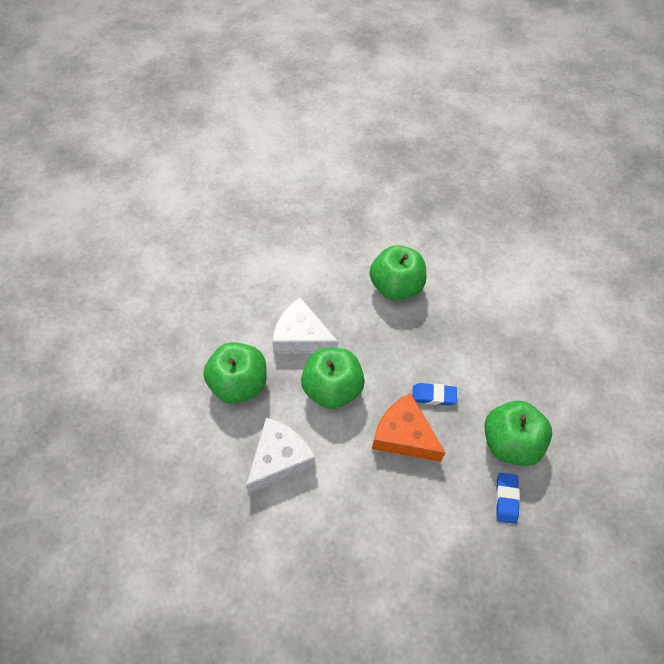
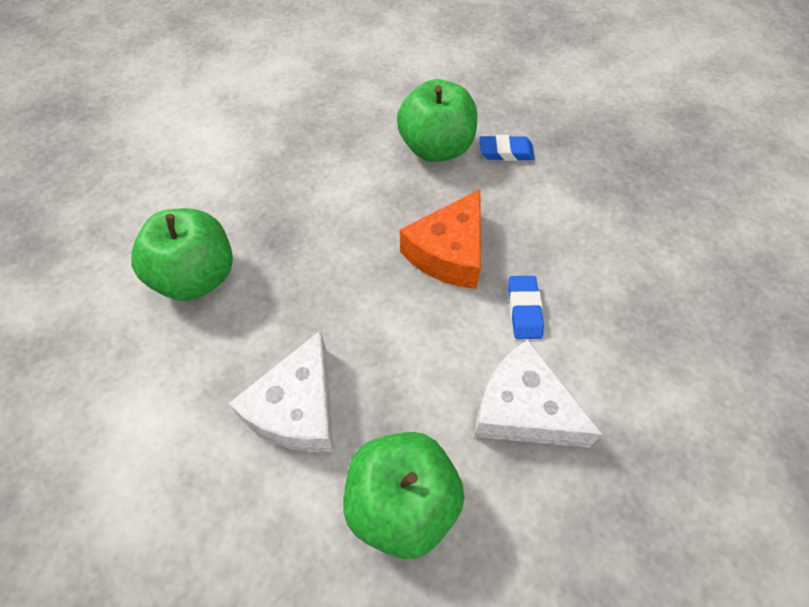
camera: 95 degrees left, 0 degrees up
(332, 389) = (391, 349): green apple -> none
(433, 396) = (384, 222): blue eraser -> blue eraser (524, 310)

